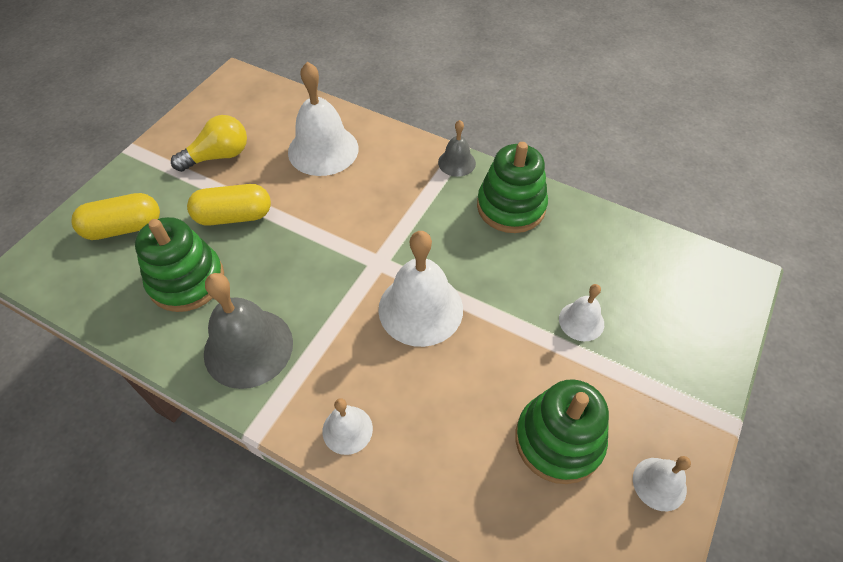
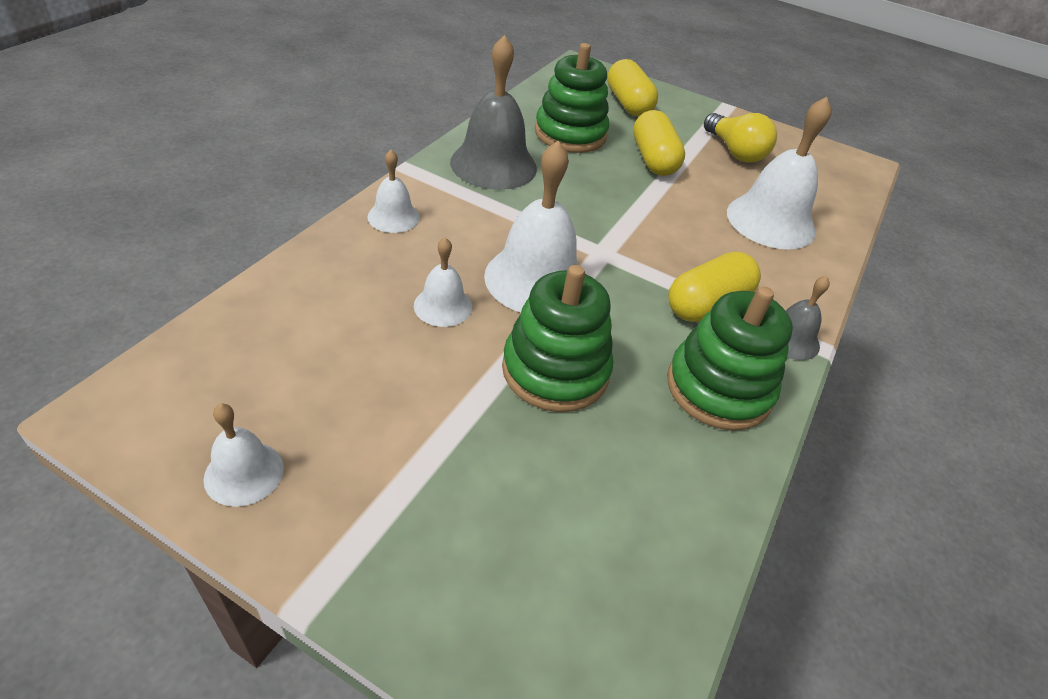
camera: 85 degrees right, 10 degrees down
(430, 202) = (707, 304): none -> yellow capsule
(558, 440) = (337, 377): green stacking toy -> green stacking toy (555, 370)
(581, 321) = (512, 436): white bell -> white bell (443, 306)

